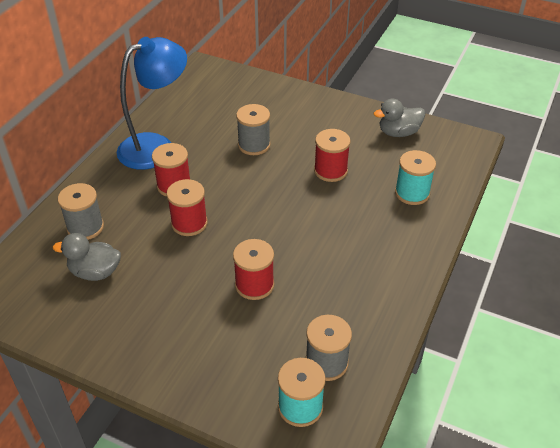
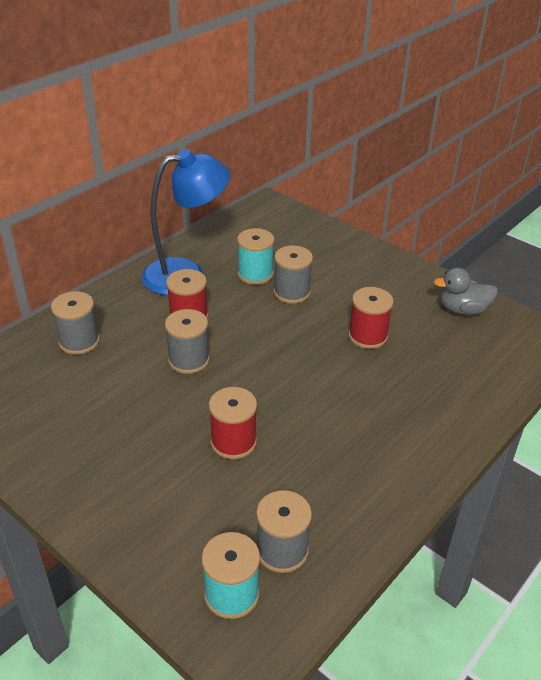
camera: 15 degrees right, 5 degrees down
(95, 272) = (69, 390): grey duck -> none
(189, 223) = (189, 360): red spool -> grey spool
(412, 193) = (455, 380): turquoise spool -> turquoise spool (255, 274)

